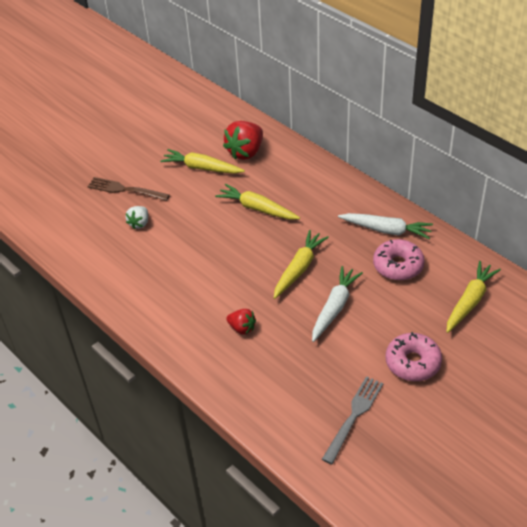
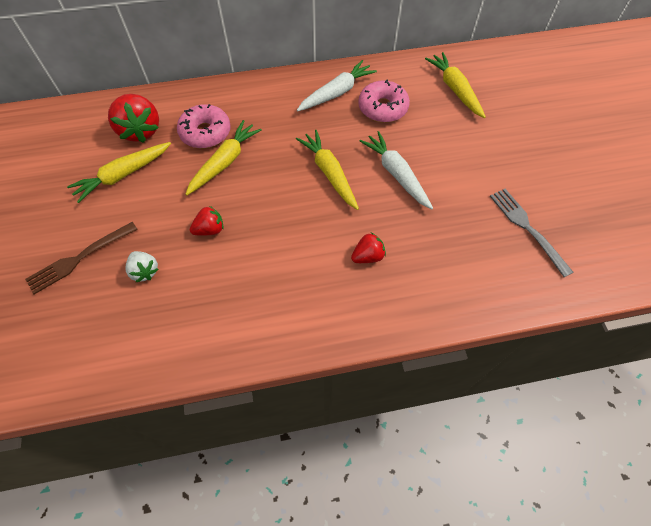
camera: 60 degrees left, 15 degrees up
(195, 234) = (210, 229): none -> red strawberry
(257, 208) = (225, 162): yellow carrot -> yellow carrot turned 150 degrees clockwise
(413, 362) = (494, 158): pink donut -> pink donut (205, 133)

